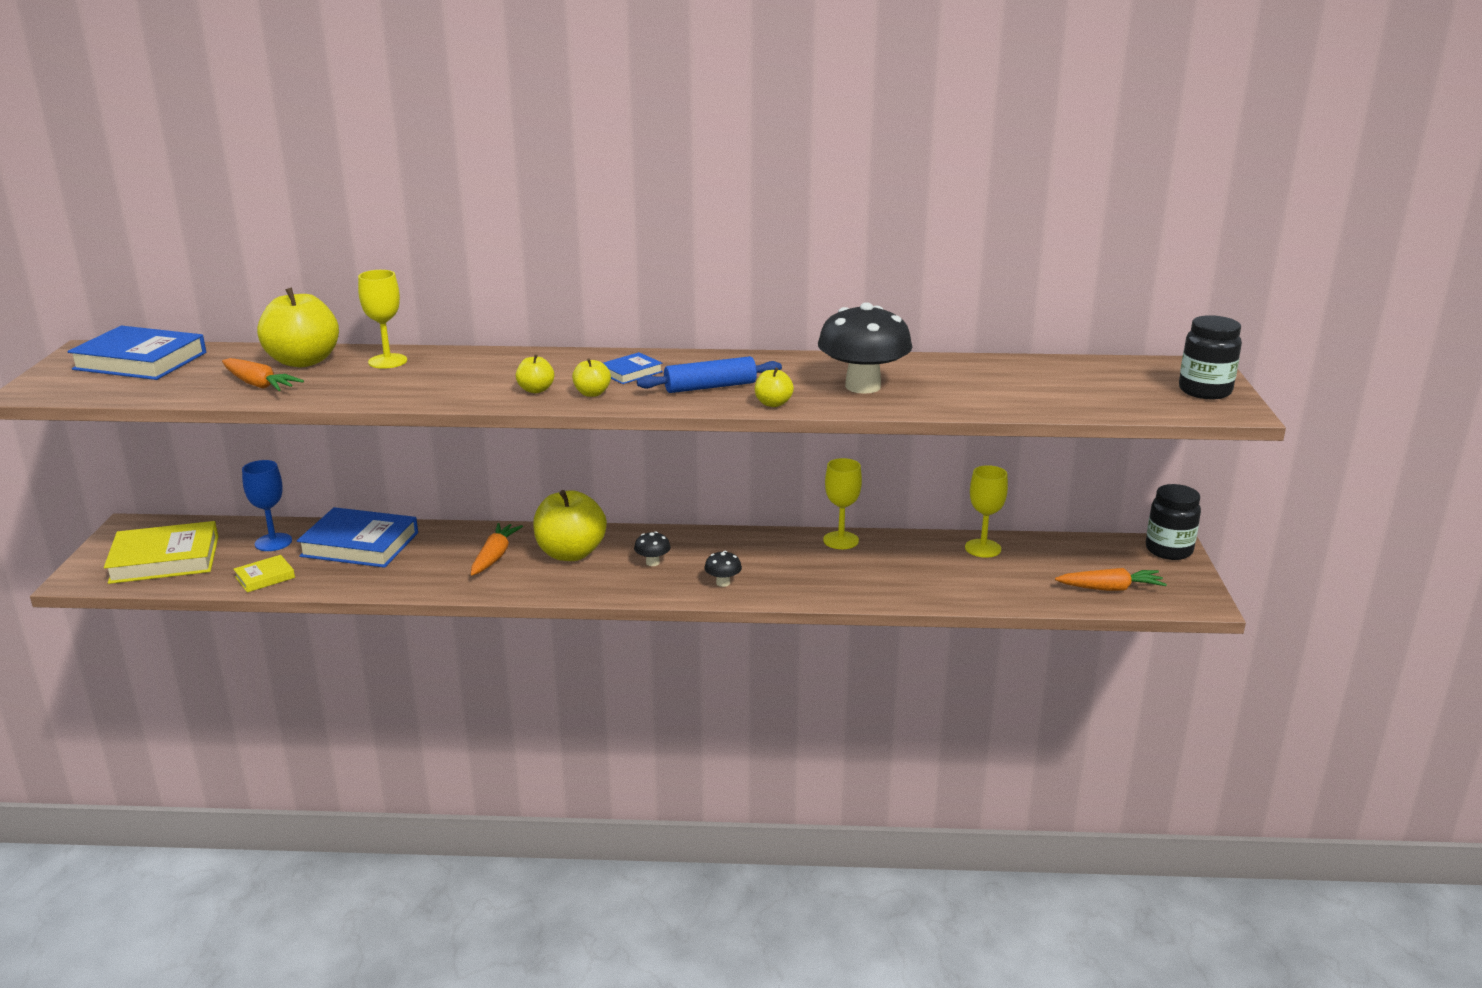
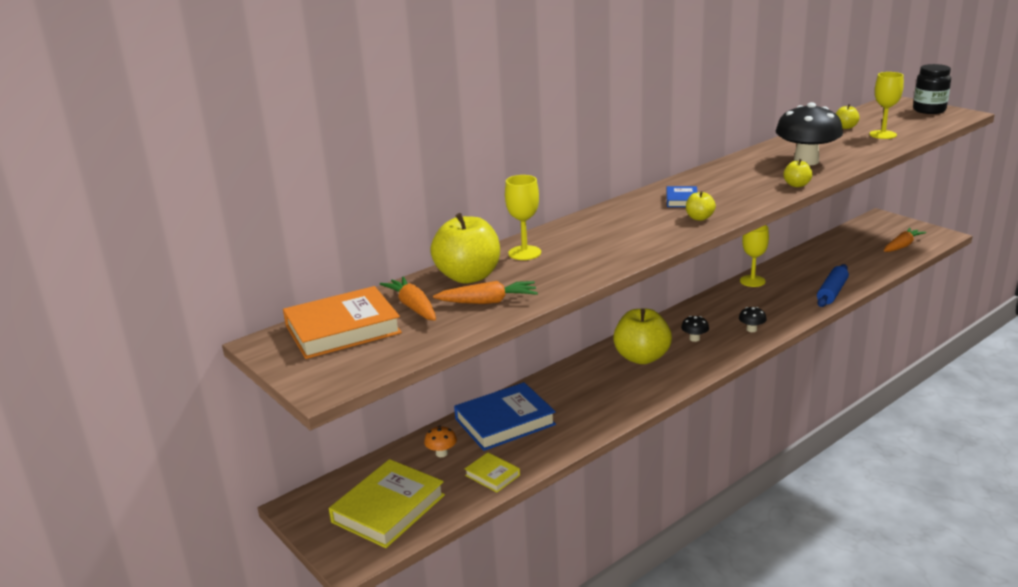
camera: 40 degrees left, 0 degrees up
(140, 361) = (343, 329): blue book -> orange book
(265, 577) = (492, 475): yellow book -> yellow book turned 60 degrees counterclockwise
(273, 542) = (441, 453): blue goblet -> orange mushroom
(495, 556) = (604, 382): orange carrot -> orange carrot (413, 307)
(536, 390) = (665, 229): yellow apple -> yellow apple (845, 127)
(710, 387) = (743, 190): blue rolling pin -> blue rolling pin (832, 292)
(983, 548) = (817, 254): yellow goblet -> yellow goblet (882, 135)
(1168, 550) = (883, 219): black jar -> none

